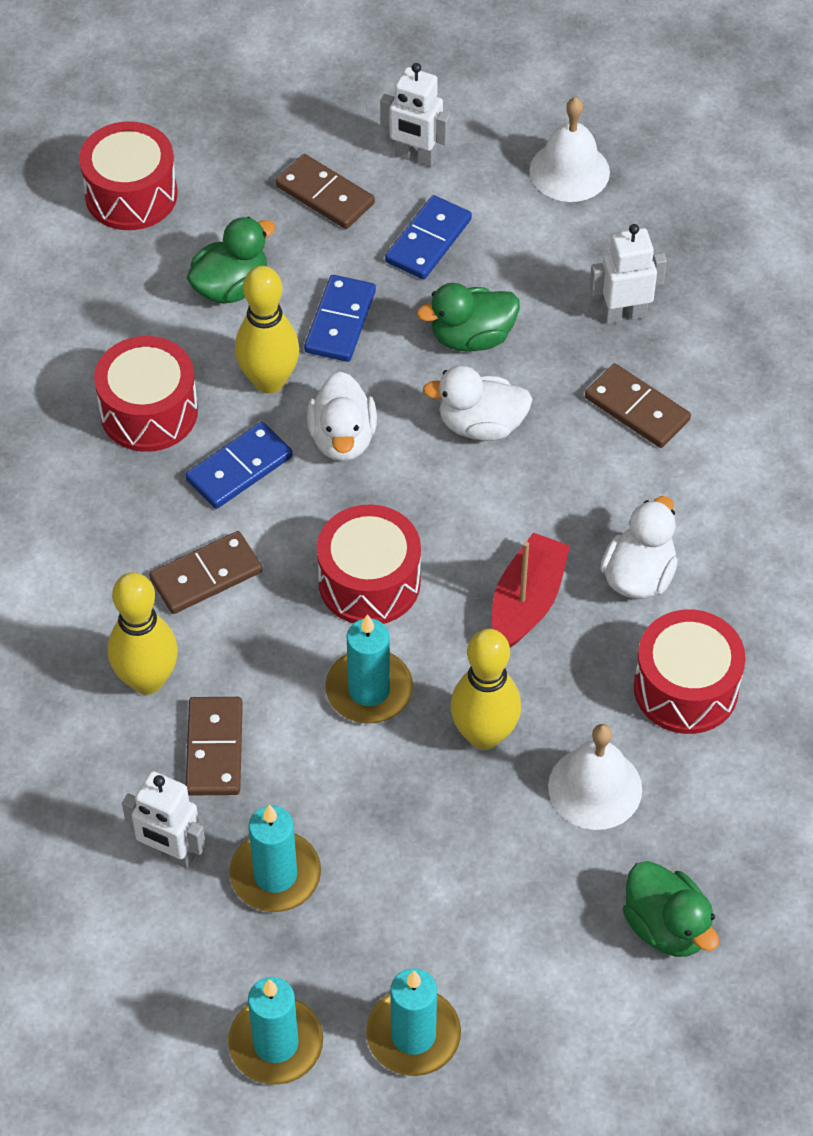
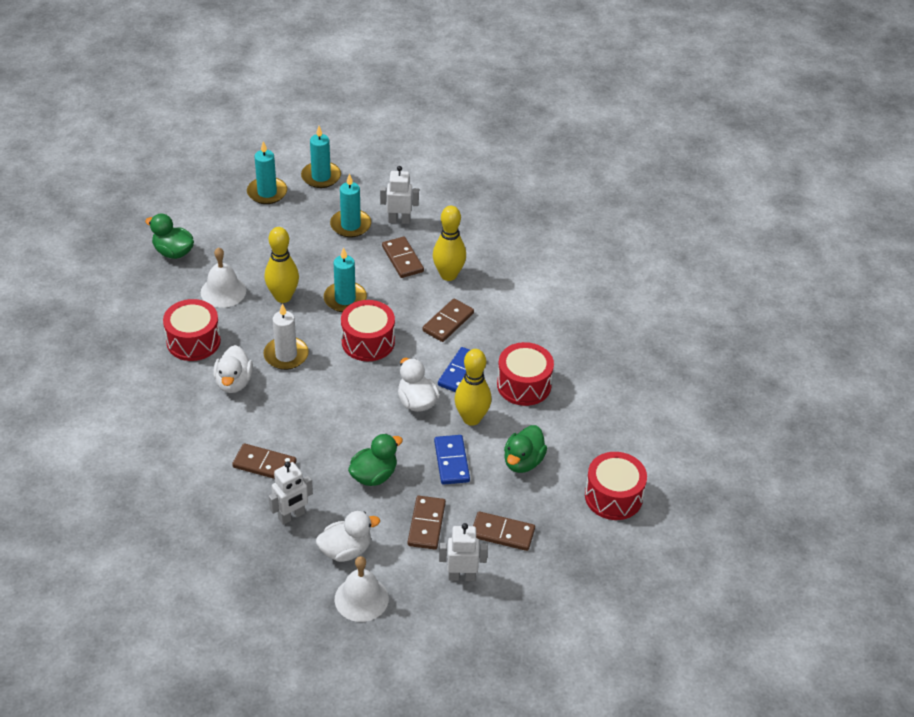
camera: 155 degrees right, 10 degrees down
(428, 240) = (426, 524): blue domino -> brown domino
(481, 425) = (347, 430): white duck -> white duck (346, 550)
(527, 602) = (286, 355): red boat -> white candle

